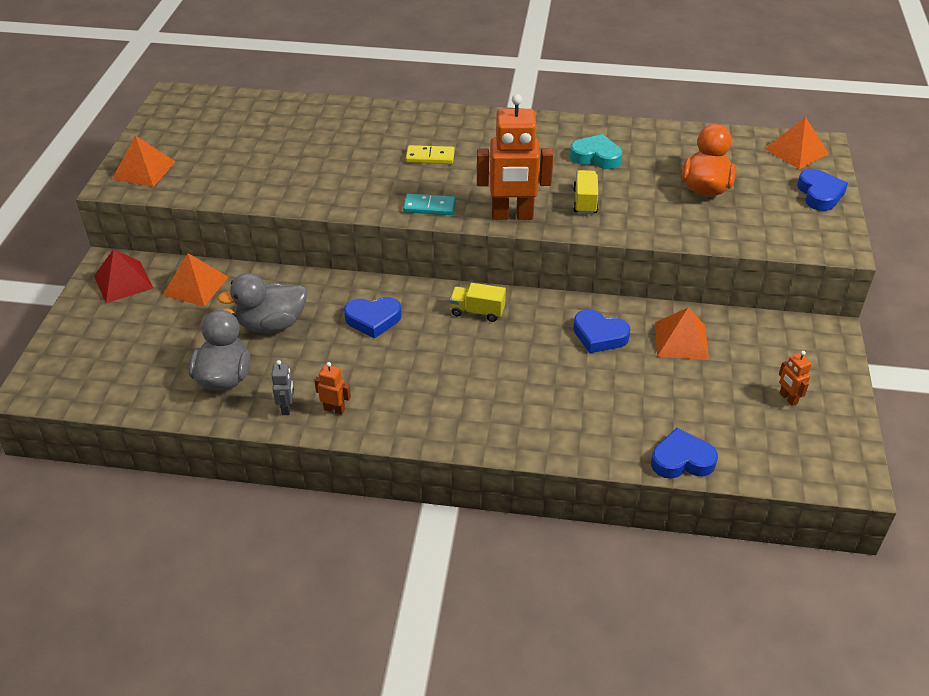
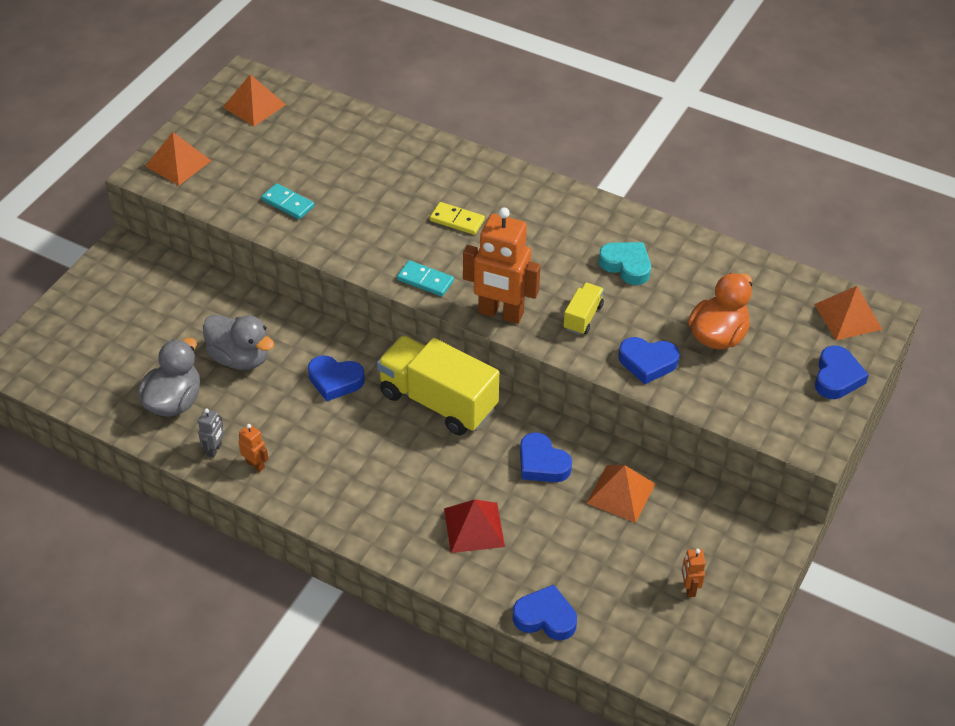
camera: 20 degrees right, 5 degrees up
(123, 282) = (127, 272): red pyramid -> red pyramid (474, 527)
(195, 286) = (190, 295): orange pyramid -> orange pyramid (254, 105)
(267, 178) = (288, 203): none -> turquoise domino
(272, 324) = (240, 358): grey duck -> grey duck turned 150 degrees counterclockwise
(477, 312) = (438, 401): yellow truck -> yellow truck, size x2.14
(662, 221) = (647, 362): none -> blue heart

